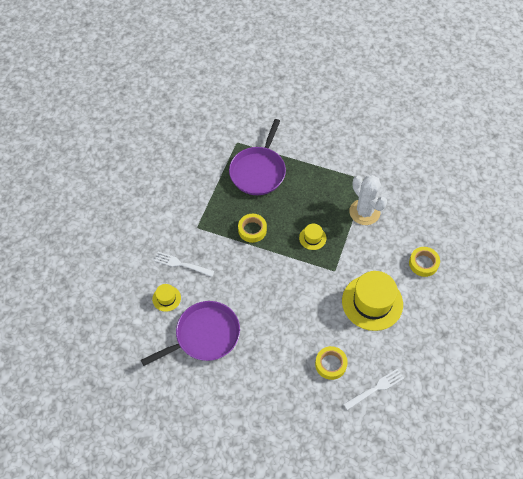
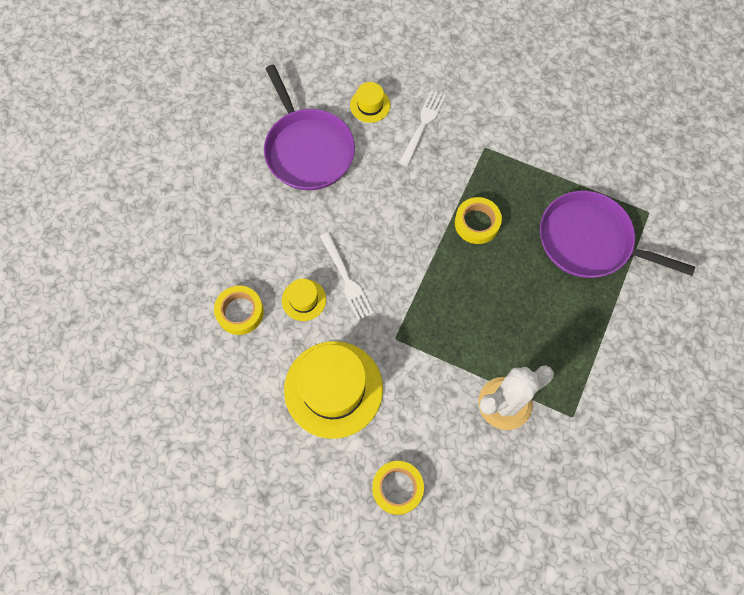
camera: 95 degrees right, 10 degrees up
(312, 238) = (457, 311): yellow hat -> yellow hat (304, 300)
(375, 388) = (192, 372): white fork -> white fork (347, 279)

